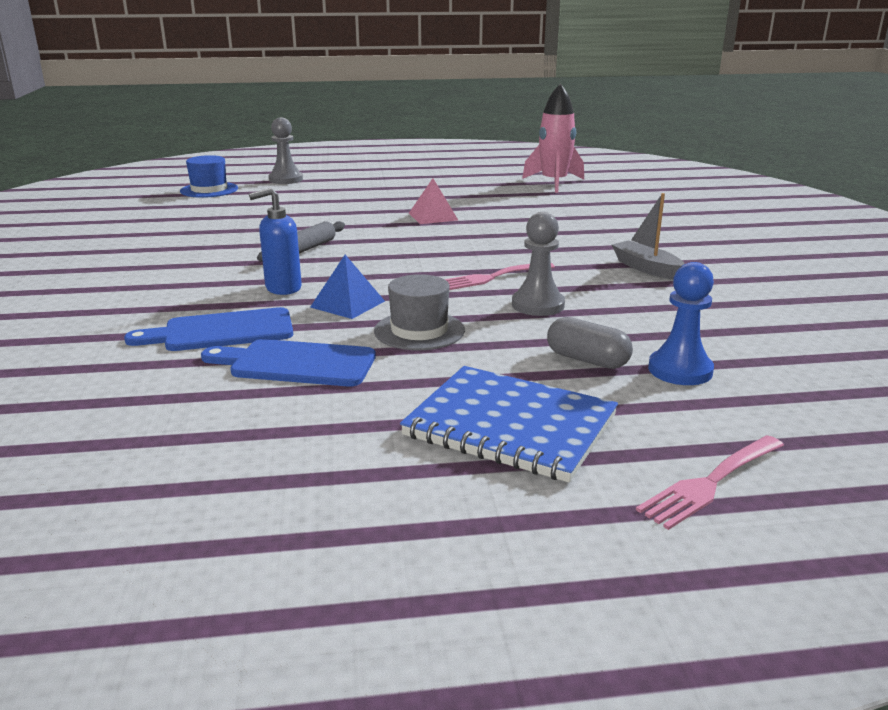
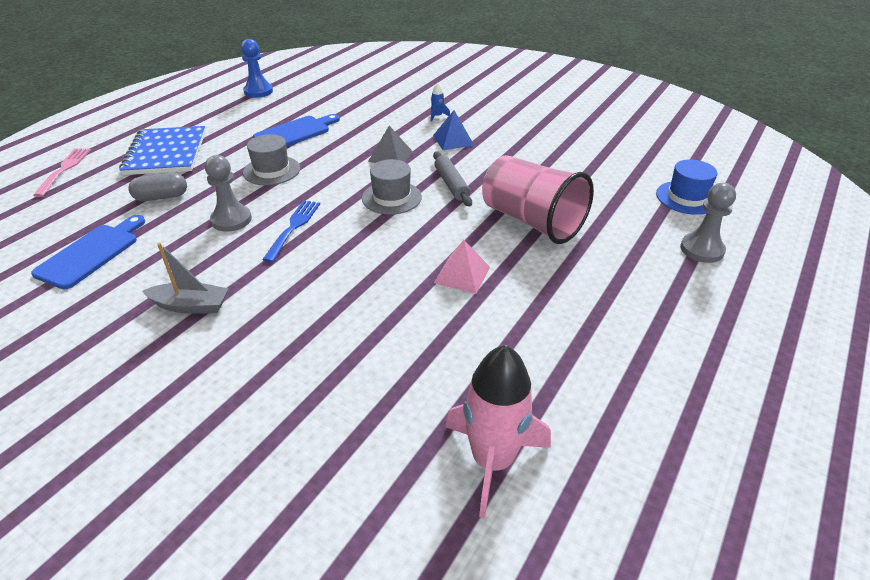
camera: 130 degrees right, 15 degrees up
(124, 300) = (437, 116): none -> blue rocket
(222, 331) = (358, 127): blue cutting board -> blue cutting board (91, 253)
(283, 288) = (390, 156): blue soap dispenser -> grey pyramid
(323, 216) = (532, 221): none -> pink cup
(348, 304) = (337, 165): blue pyramid -> blue pyramid (453, 140)
(370, 262) = (391, 197): none -> grey hat
(492, 277) = (293, 227): pink fork -> blue fork
(510, 426) = (166, 153): blue notebook -> blue notebook turned 75 degrees counterclockwise
(680, 370) = (104, 215): blue pawn -> blue pawn (258, 91)

